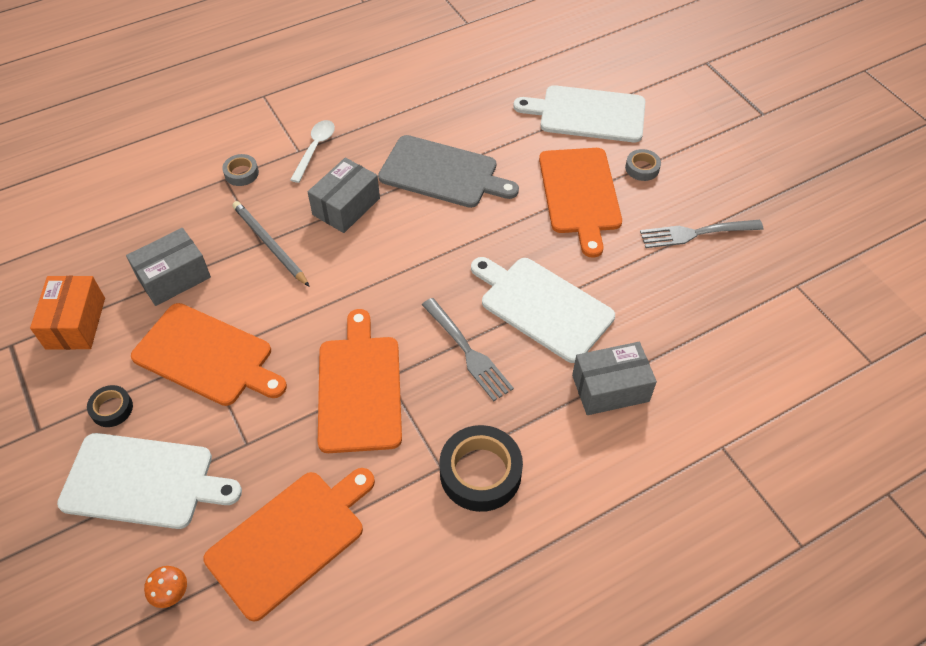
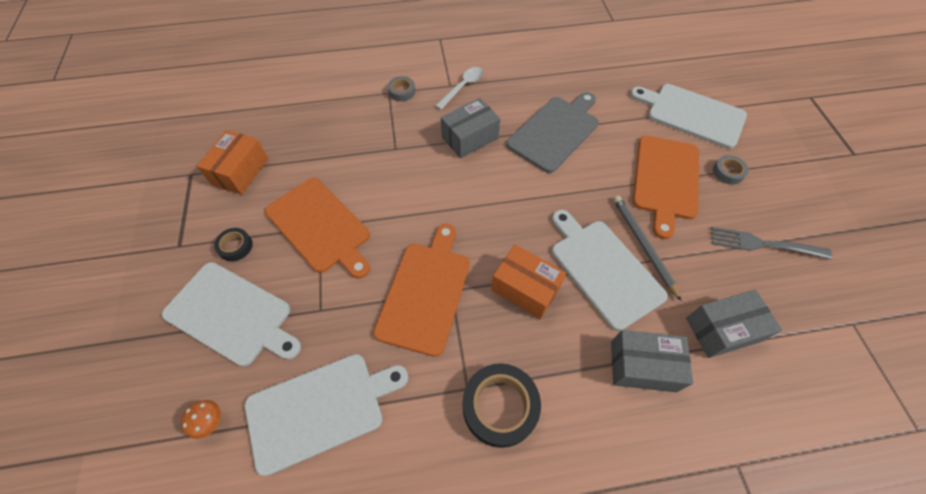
camera: 20 degrees right, 5 degrees up
(174, 277) = (322, 157): grey box -> grey box (722, 329)
(269, 245) = (401, 152): grey pencil -> grey pencil (643, 245)
(290, 539) = (320, 409): orange cutting board -> white cutting board
(442, 173) = (555, 131): grey cutting board -> grey cutting board turned 90 degrees counterclockwise
(467, 351) = (525, 288): grey fork -> orange box

